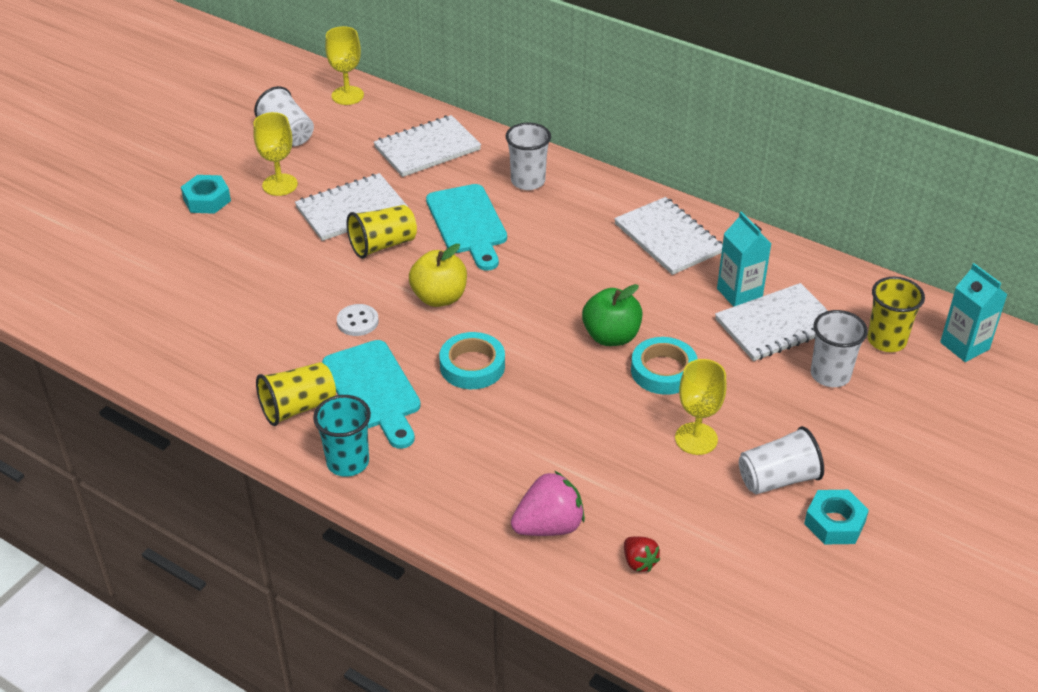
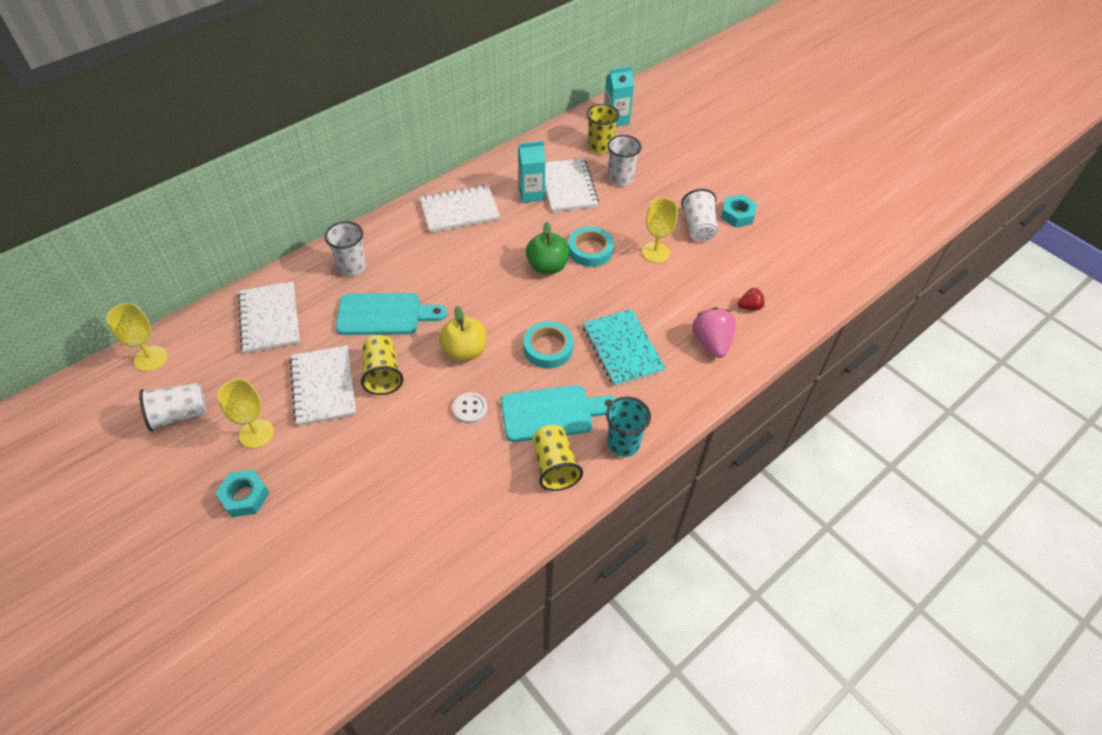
camera: 75 degrees left, 10 degrees up
(499, 435) = (622, 349): none -> turquoise notebook

